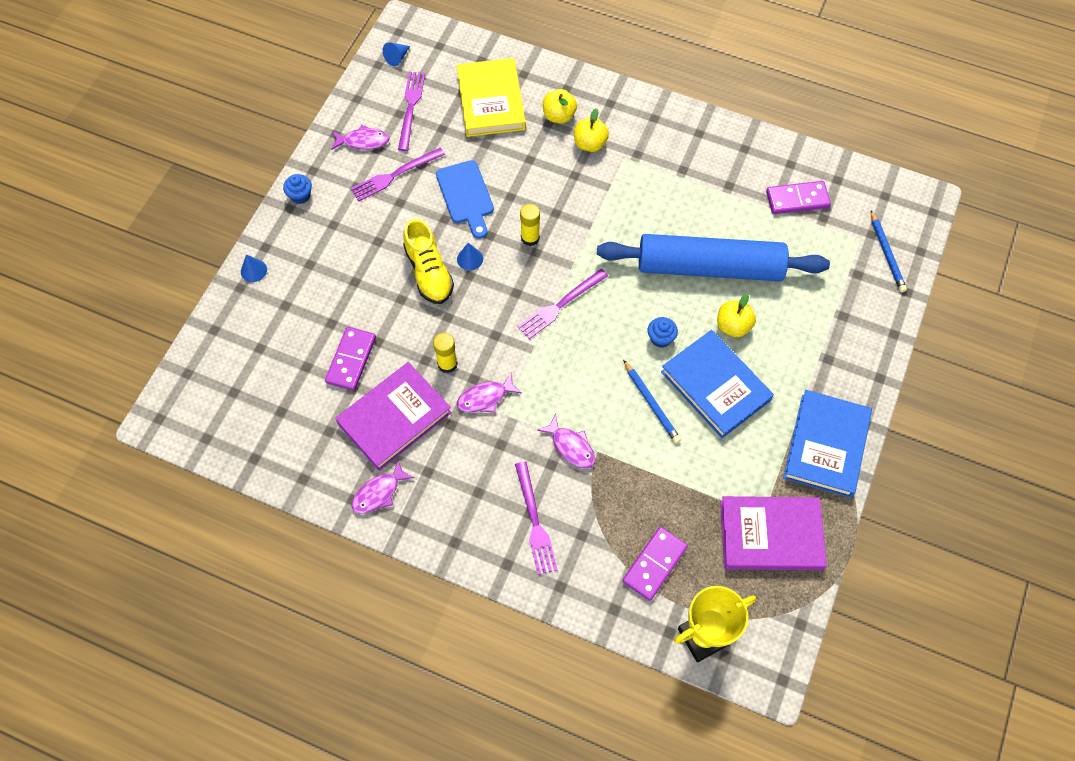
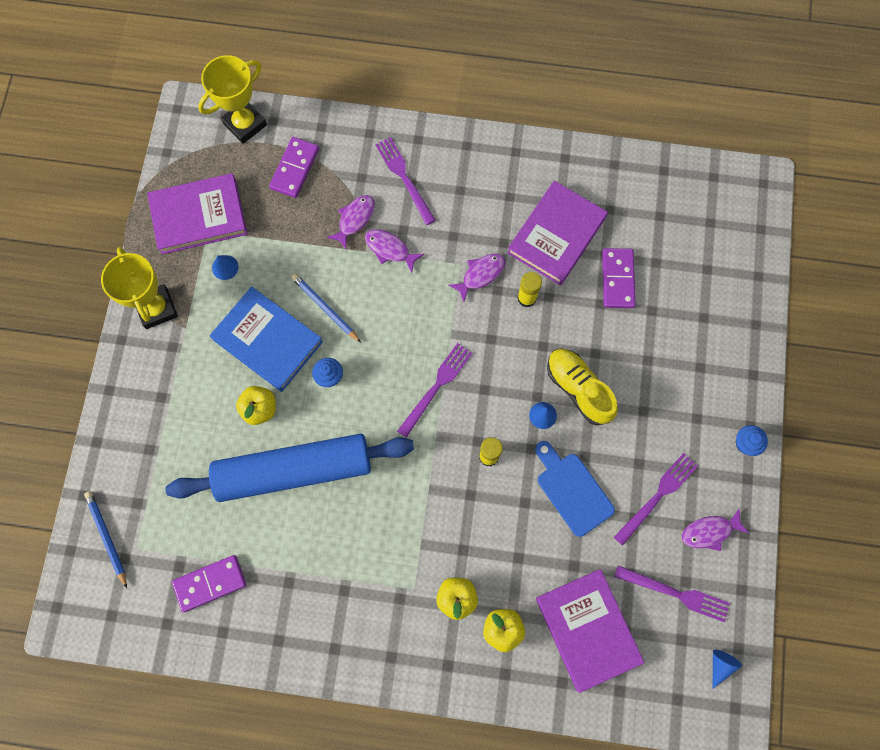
camera: 165 degrees right, 10 degrees up
(253, 270) = (751, 346): blue cone -> blue cone (225, 267)
(379, 493) = (545, 169): purple fish -> purple fish (355, 219)
(411, 108) = (675, 593): purple fork -> purple fork turned 60 degrees counterclockwise
(491, 101) = (587, 629): yellow book -> purple book
(826, 445) = (156, 308): blue book -> yellow trophy

